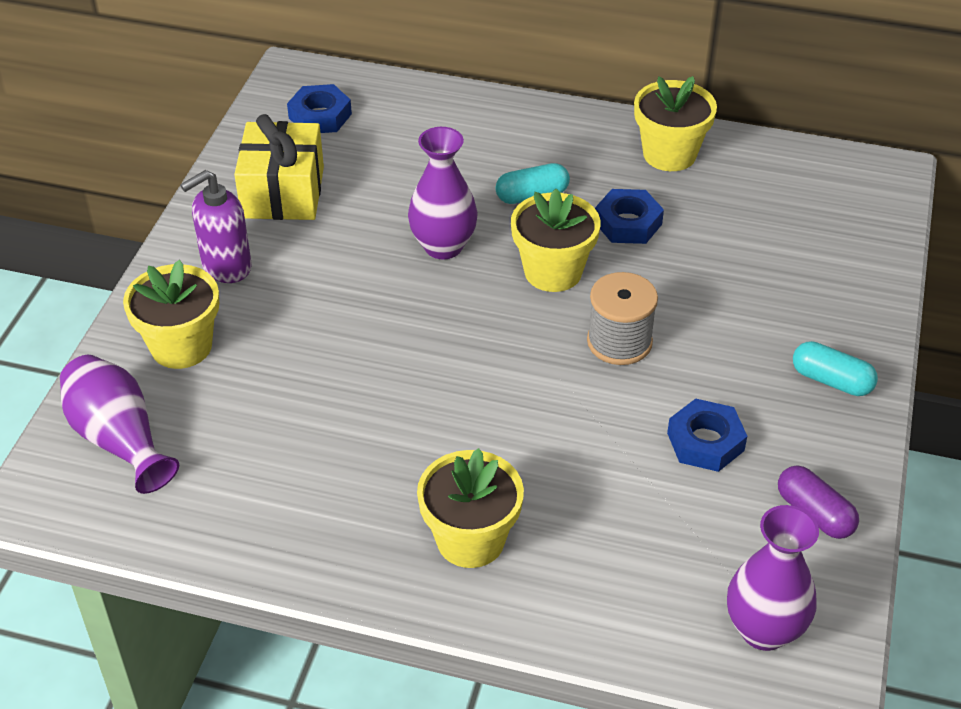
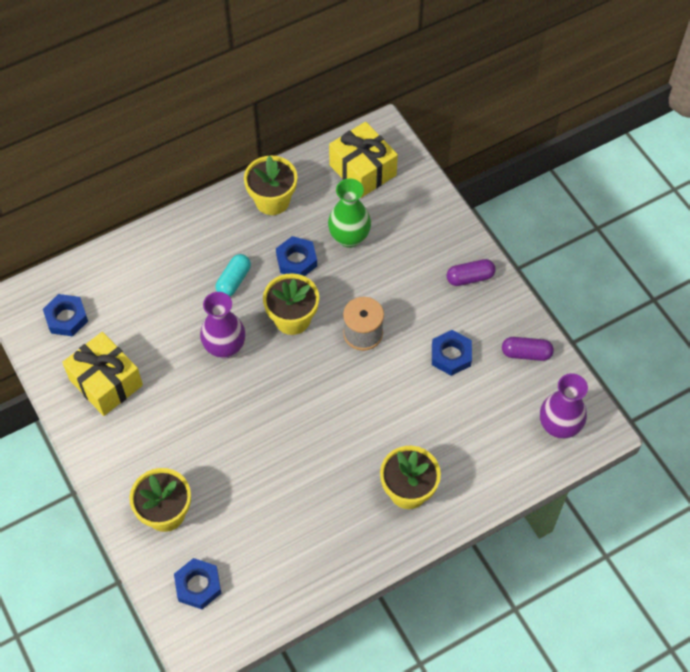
camera: 45 degrees left, 15 degrees up
(119, 439) = (198, 585): purple vase -> blue nut
(226, 267) = (131, 450): purple soap dispenser -> none
(719, 242) = (349, 237): none -> green vase
(816, 192) = (362, 170): none -> yellow gift
(831, 380) = (470, 278): turquoise capsule -> purple capsule

